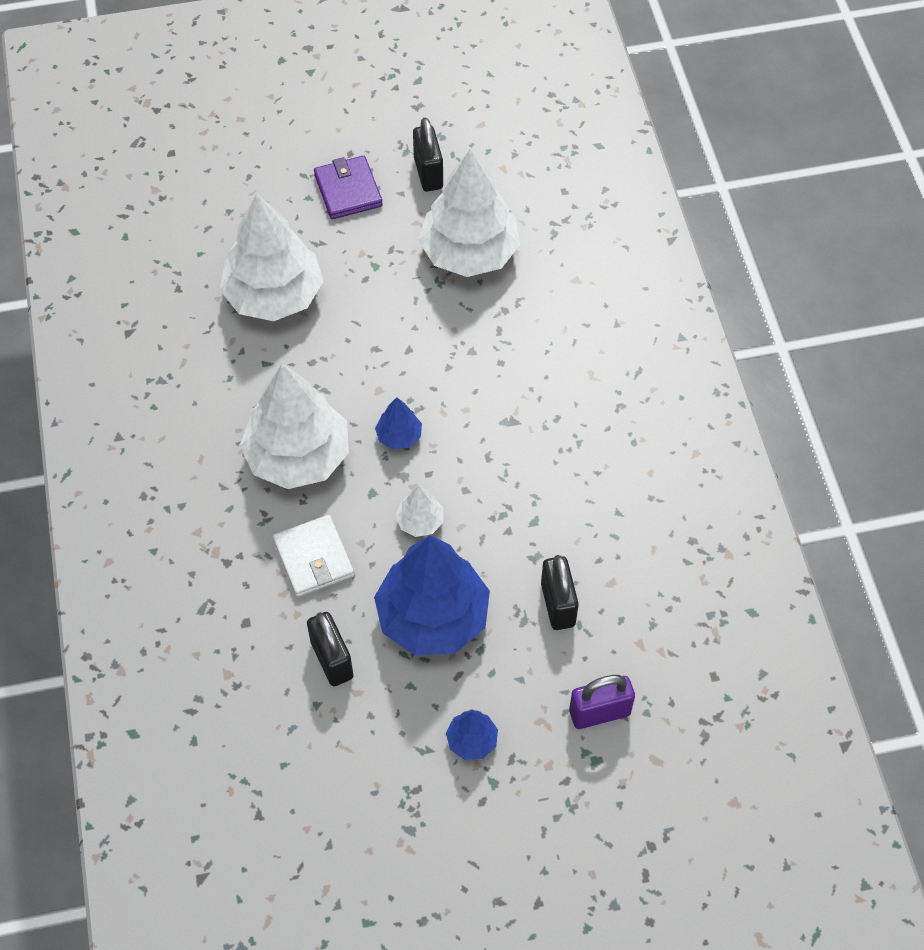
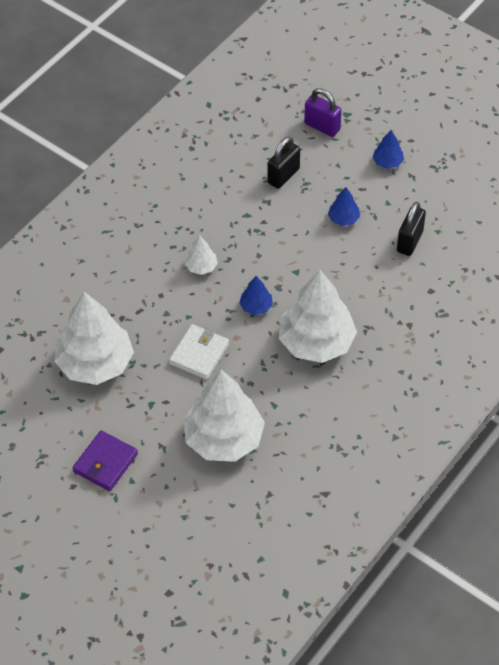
camera: 130 degrees left, 5 degrees down
(313, 558) = (366, 289): white wallet -> white wallet (199, 354)
(420, 521) = (297, 260): white tree -> white tree (201, 266)
(428, 173) = (50, 430): black padlock -> none
(433, 617) = (343, 218): blue tree -> blue tree, size x0.44

